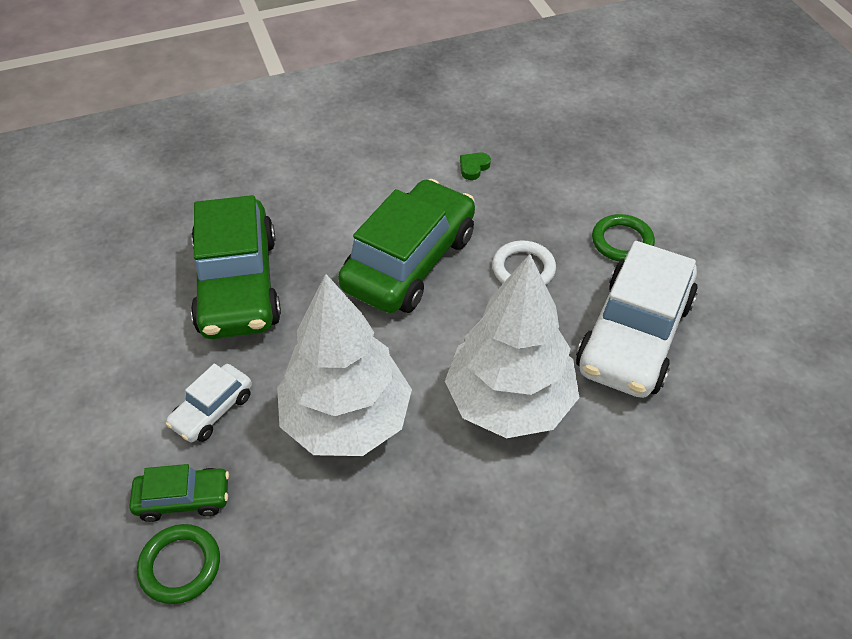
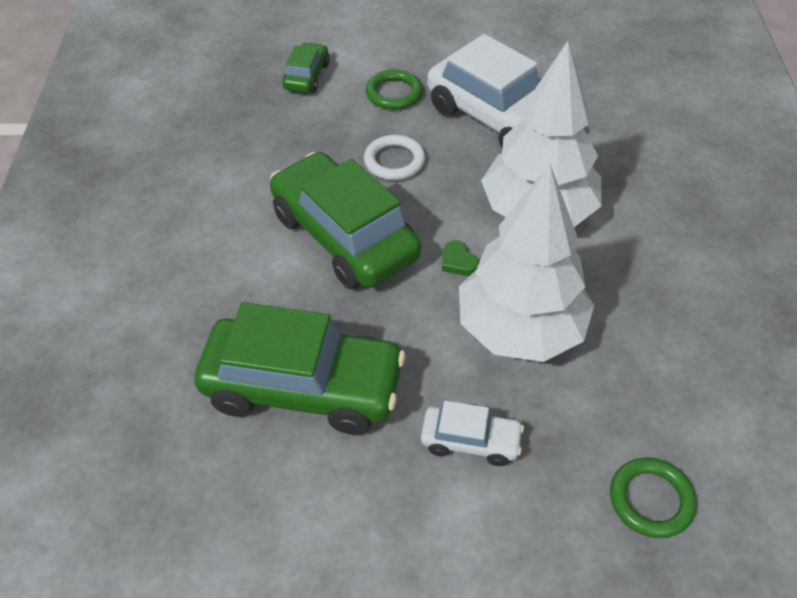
camera: 70 degrees left, 0 degrees up
(183, 499) = (574, 485): green car -> green car (307, 76)
(212, 410) = (470, 441): white car -> white car turned 45 degrees counterclockwise
(473, 168) = (244, 157): green heart -> green heart (458, 262)

